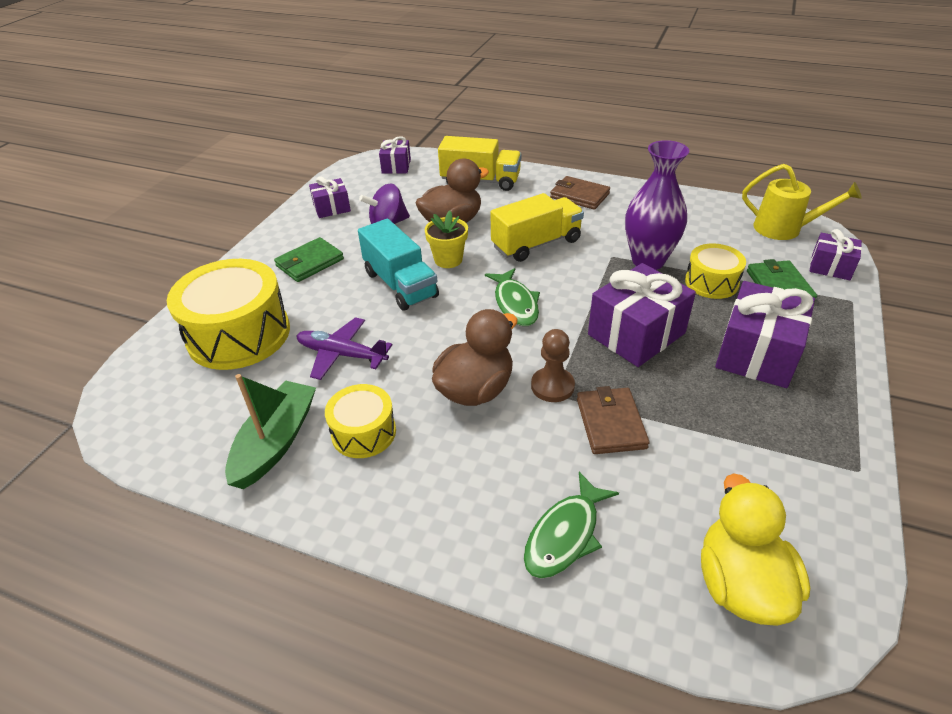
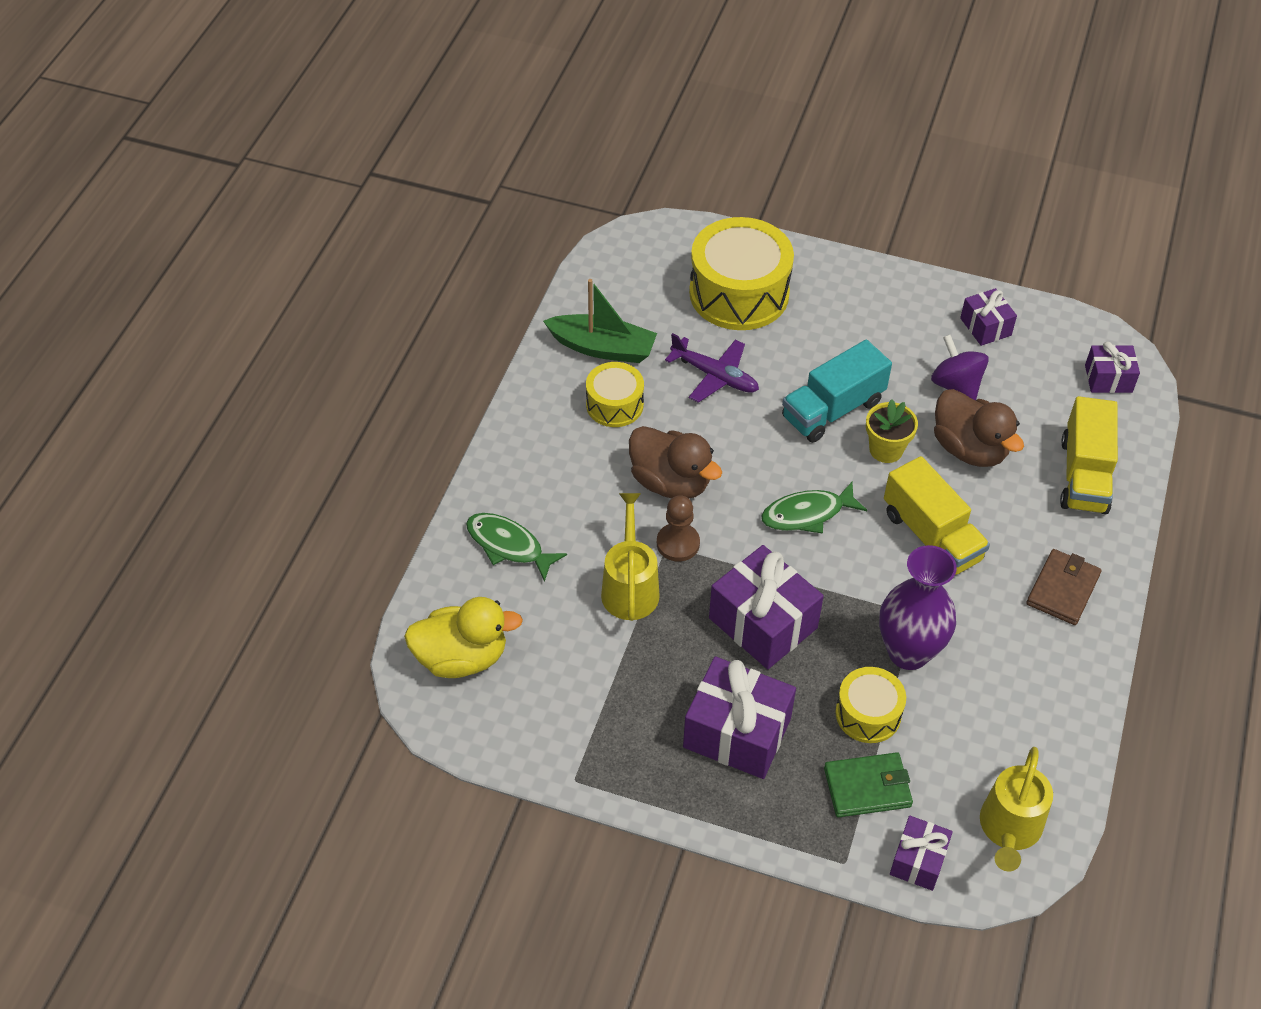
camera: 85 degrees right, 10 degrees up
(309, 263) = (865, 325): green wallet -> none
(342, 354) = (714, 376): purple plane -> purple plane turned 105 degrees clockwise
(610, 423) = (630, 587): brown wallet -> yellow watering can

